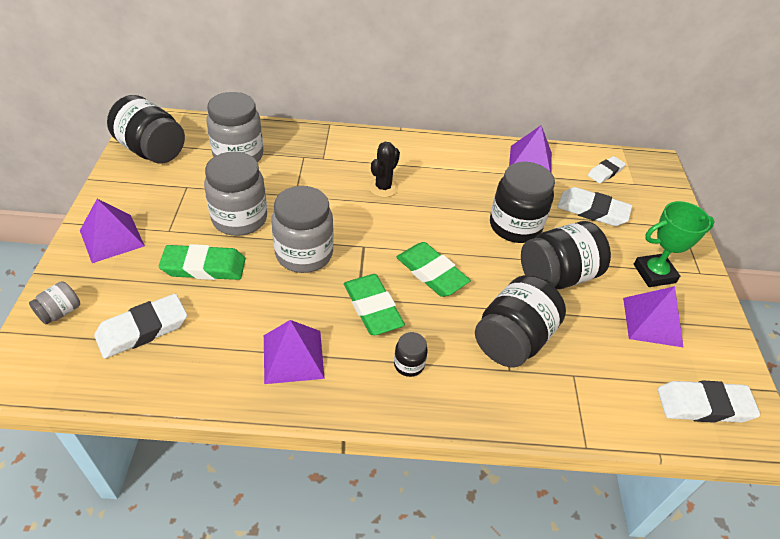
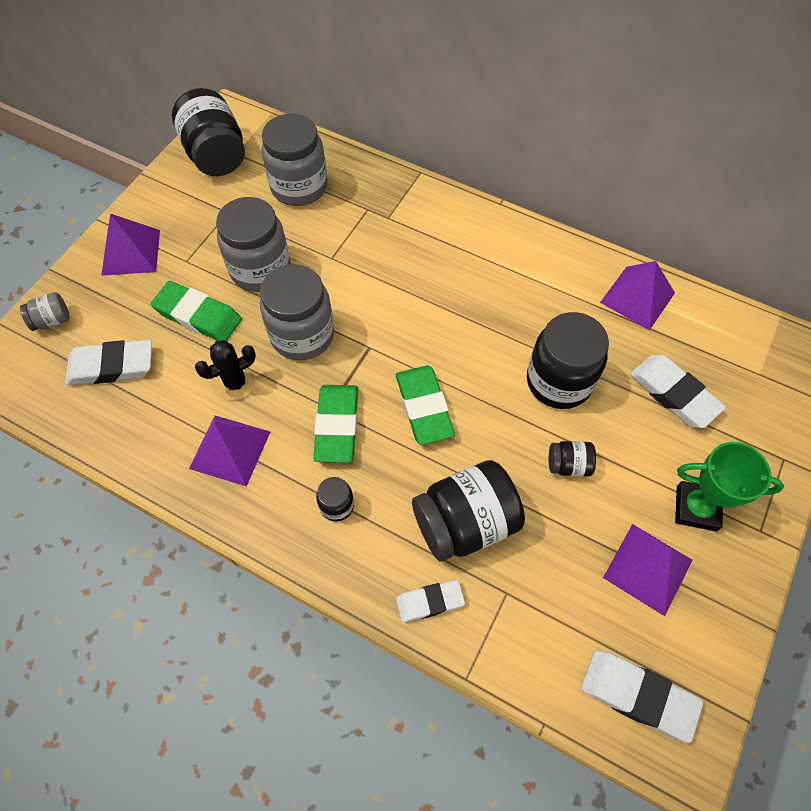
camera: 30 degrees right, 15 degrees up
(383, 187) = (433, 278): black cactus -> black cactus (236, 383)
(557, 276) = (568, 465): black jar -> black jar, size x0.47
(605, 172) = (730, 344): white eraser -> white eraser (430, 602)

